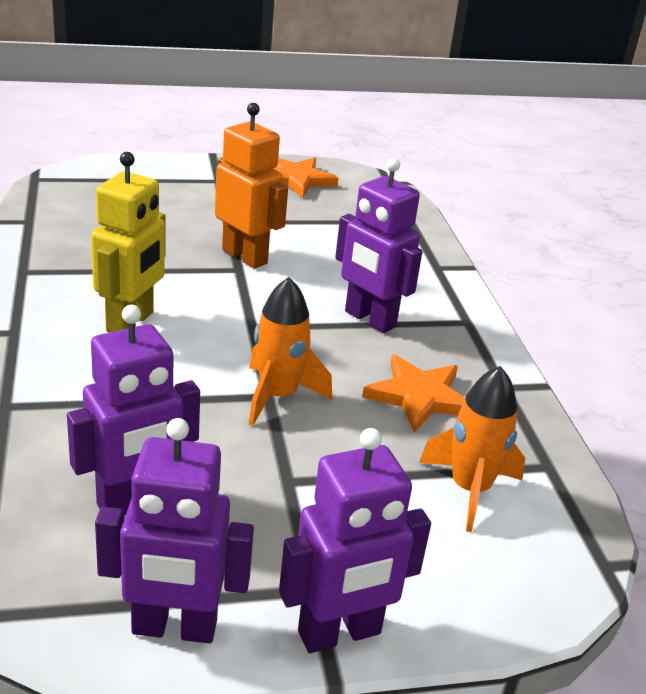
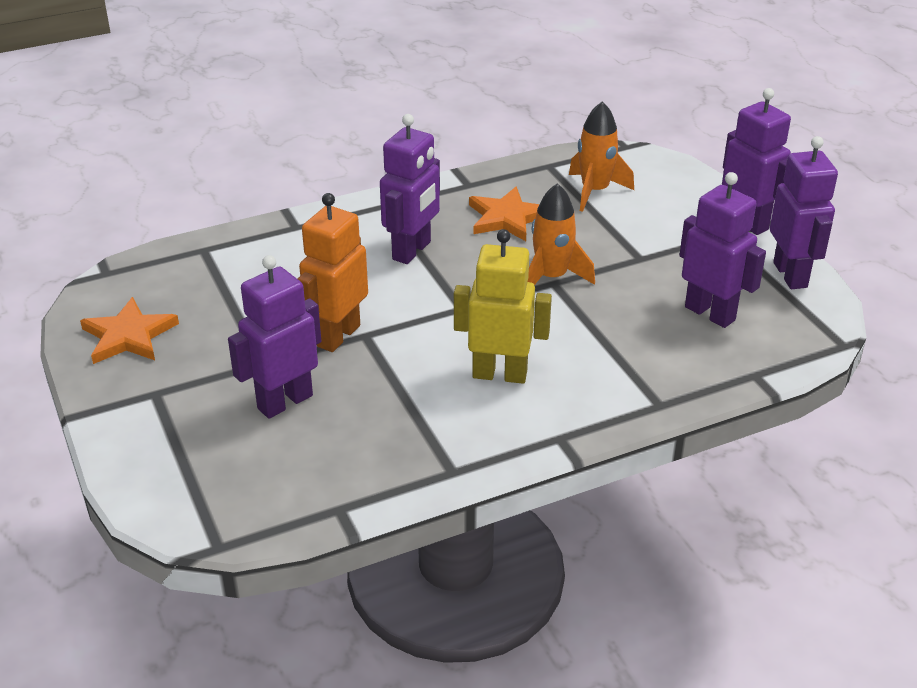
camera: 100 degrees left, 5 degrees up
(170, 221) = (284, 402): none -> purple robot

